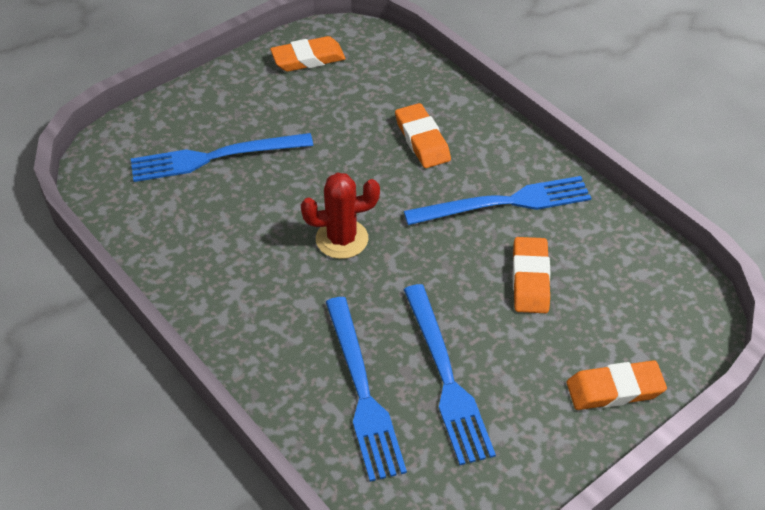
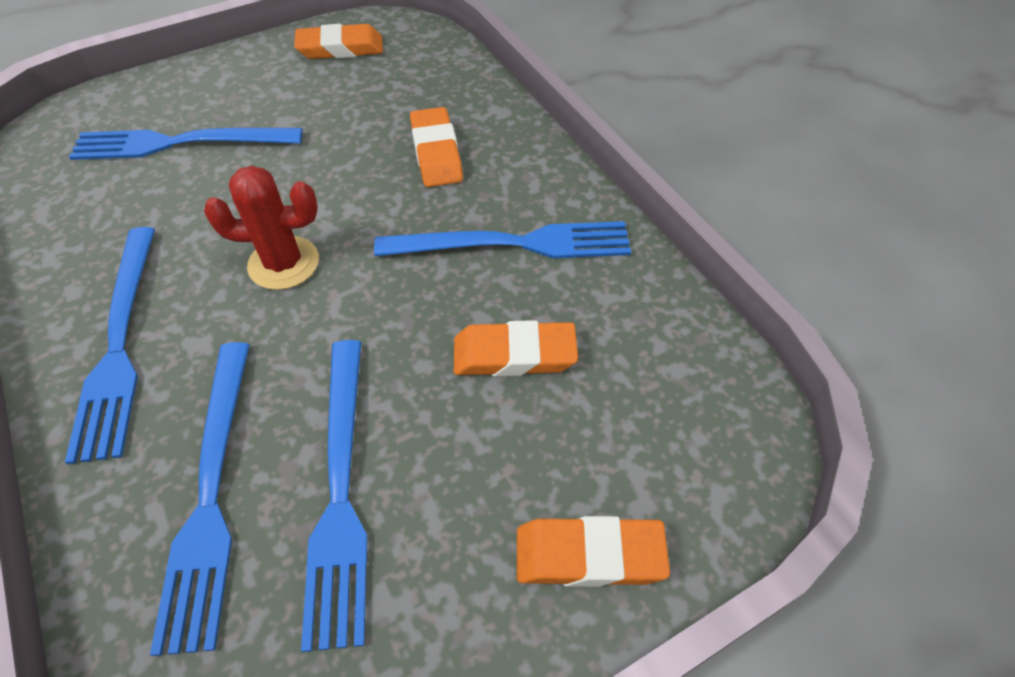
camera: 10 degrees right, 5 degrees up
(250, 310) = (119, 344): none -> blue fork
(530, 279) = (514, 355): orange eraser -> orange eraser turned 75 degrees clockwise

